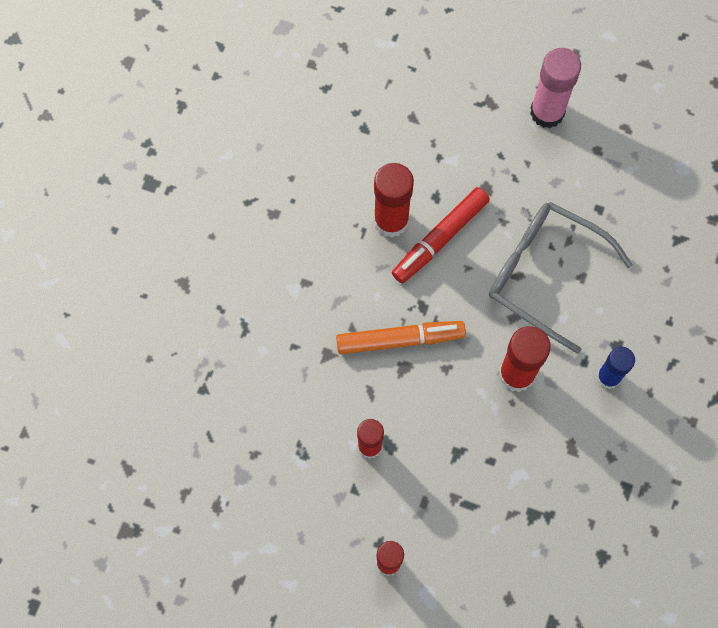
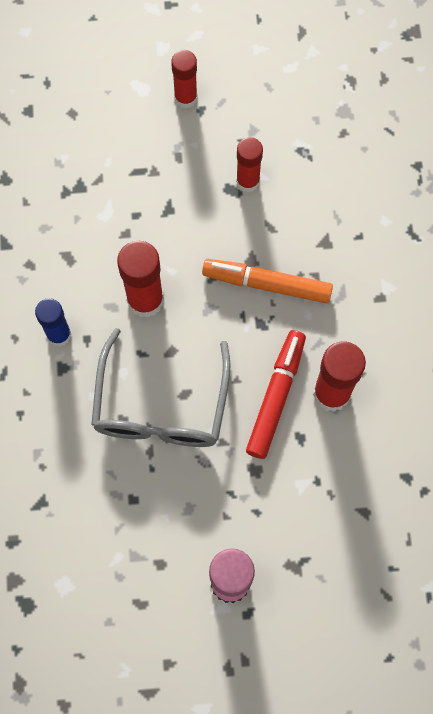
camera: 155 degrees right, 0 degrees up
(400, 339) = (267, 284): orange marker -> orange marker turned 45 degrees clockwise
(543, 273) = (160, 407): grey glasses -> grey glasses turned 90 degrees clockwise

